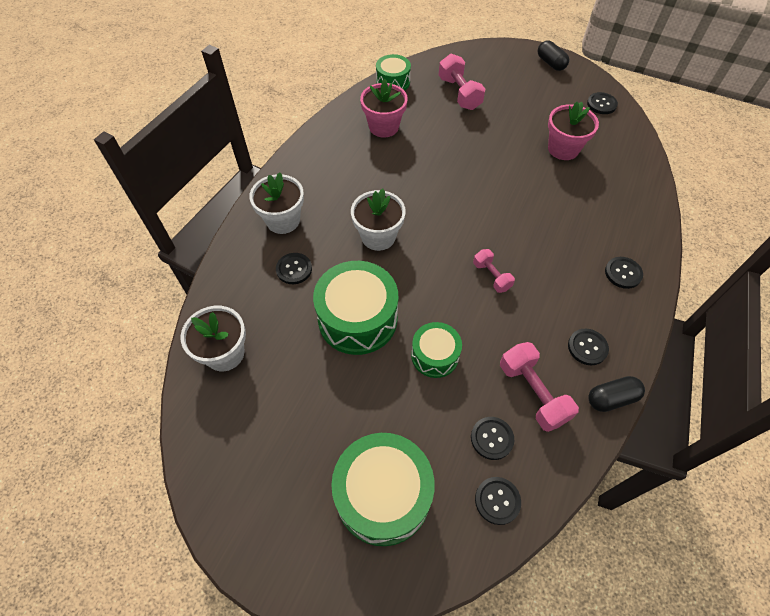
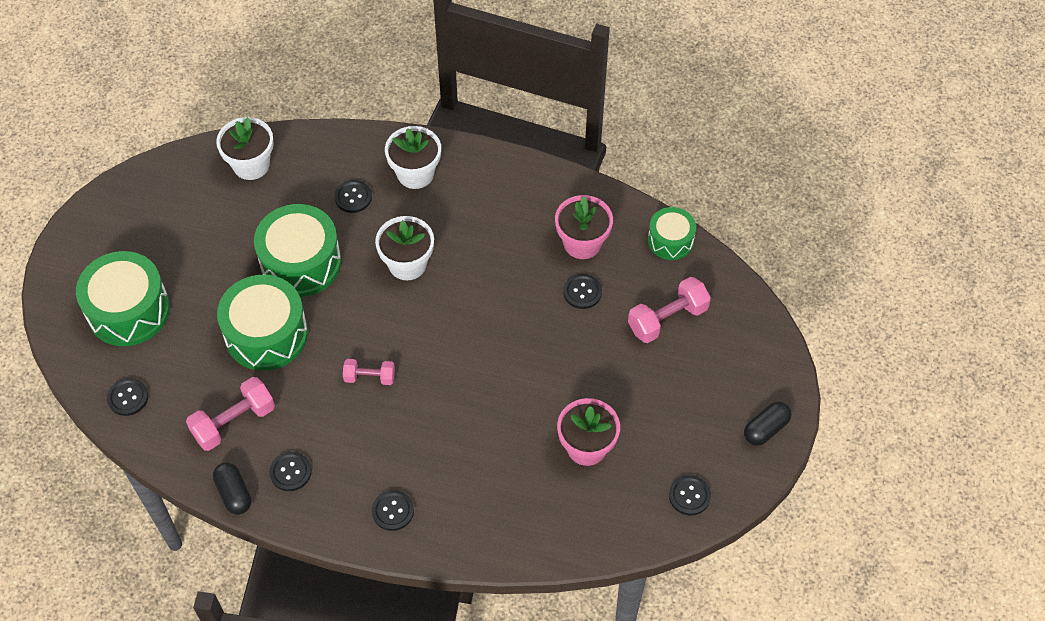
camera: 80 degrees right, 0 degrees up
(435, 355) = (266, 334): green drum -> green drum, size x1.73
(491, 276) = (369, 377): pink dumbbell -> pink dumbbell turned 45 degrees clockwise
(492, 438) = (184, 389): black button -> black button (582, 292)

